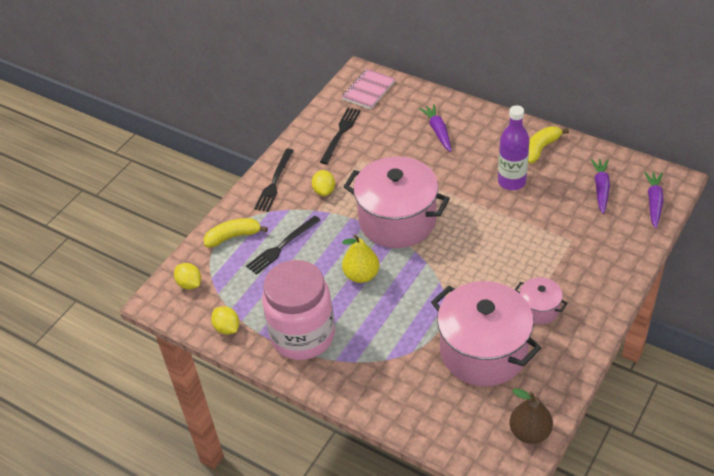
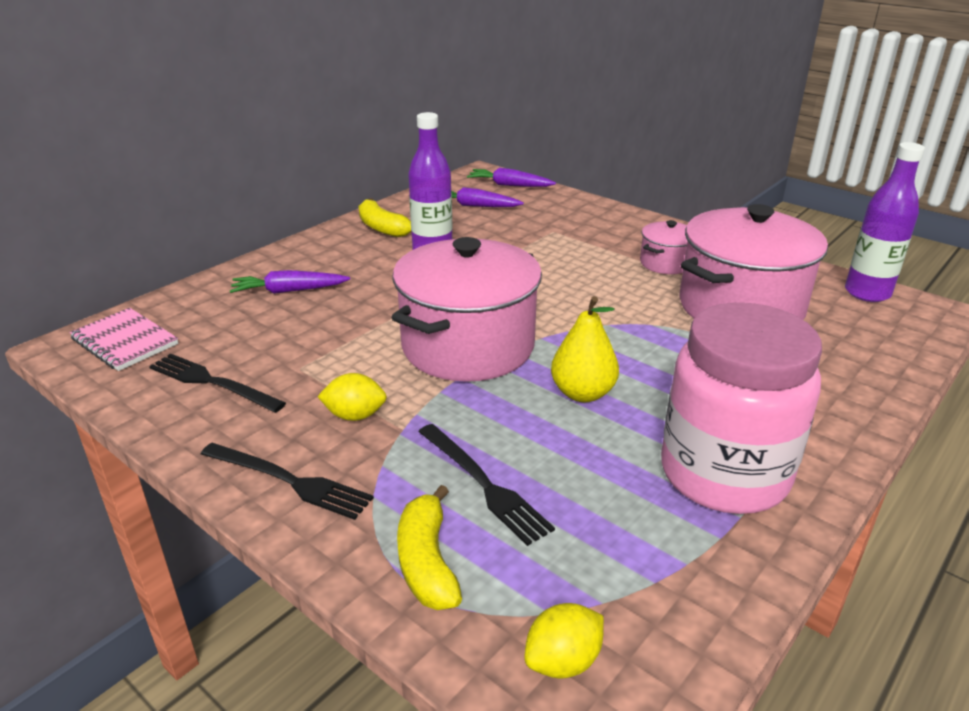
camera: 85 degrees left, 15 degrees down
(227, 328) = (709, 591): yellow lemon -> none
(530, 432) = (867, 293): brown pear -> purple bottle

